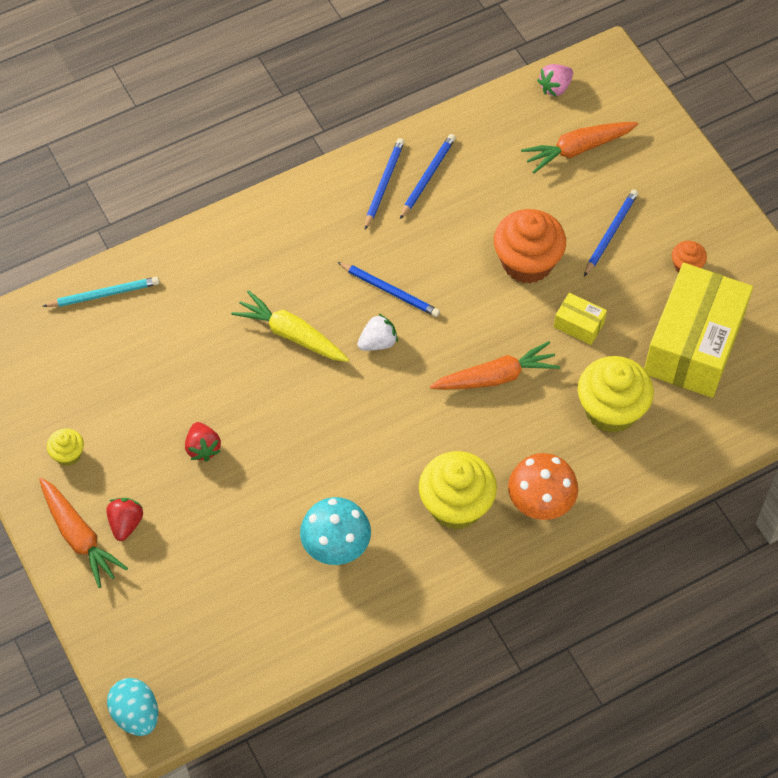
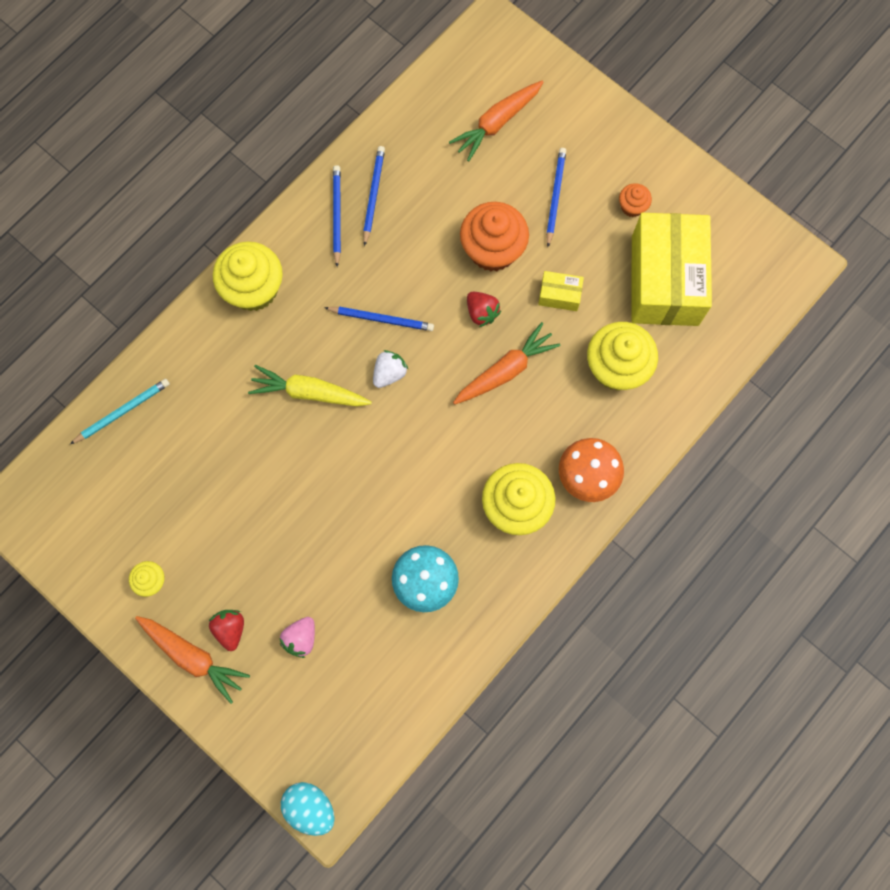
camera: 20 degrees left, 15 degrees up
(203, 448) = (272, 531): red strawberry -> red strawberry (481, 312)
(275, 225) = (254, 289): none -> yellow cupcake
(555, 87) = (455, 68): pink strawberry -> pink strawberry (301, 638)

